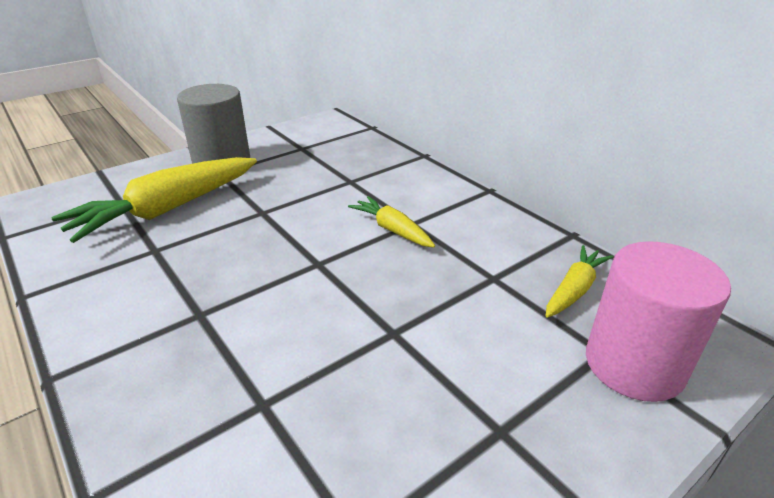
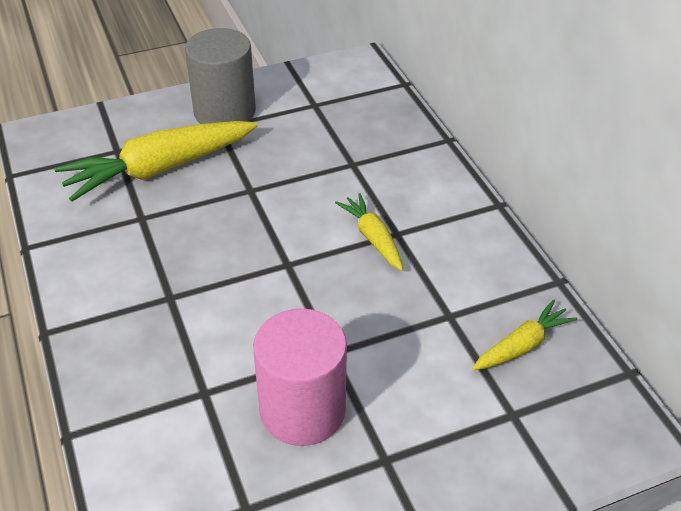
camera: 15 degrees right, 10 degrees up
(634, 364) = (533, 431): pink cylinder -> pink cylinder (302, 410)

